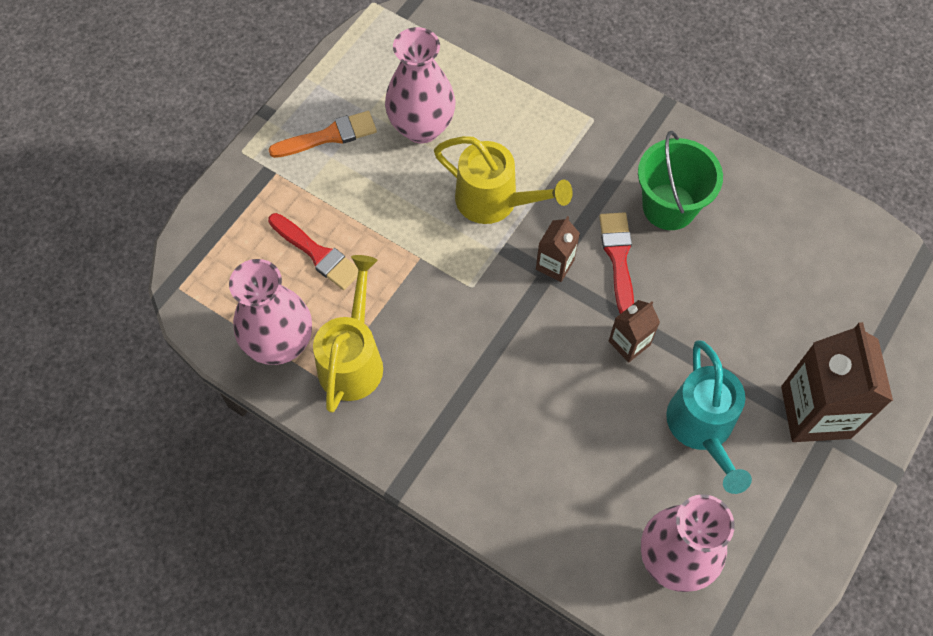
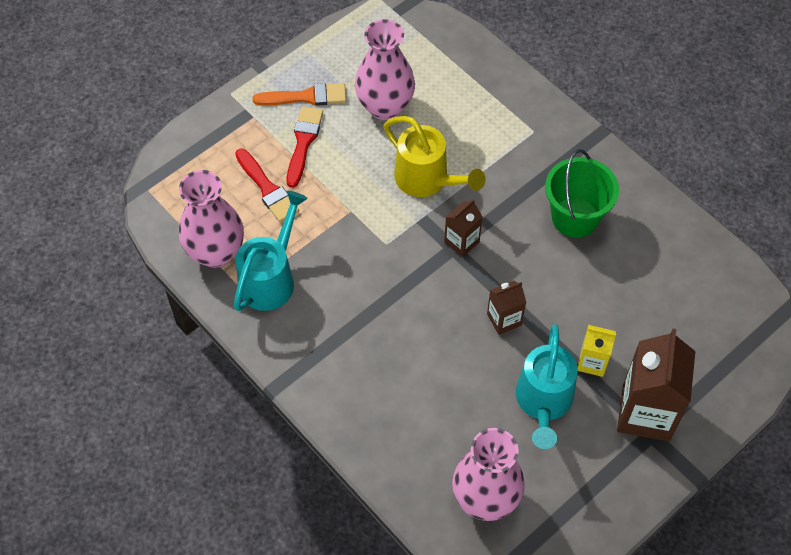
camera: 15 degrees right, 5 degrees down
(353, 358) = (271, 277): yellow watering can -> turquoise watering can
(618, 258) = (517, 249): red brush -> red brush (303, 142)
(740, 368) = (592, 362): none -> yellow carton

